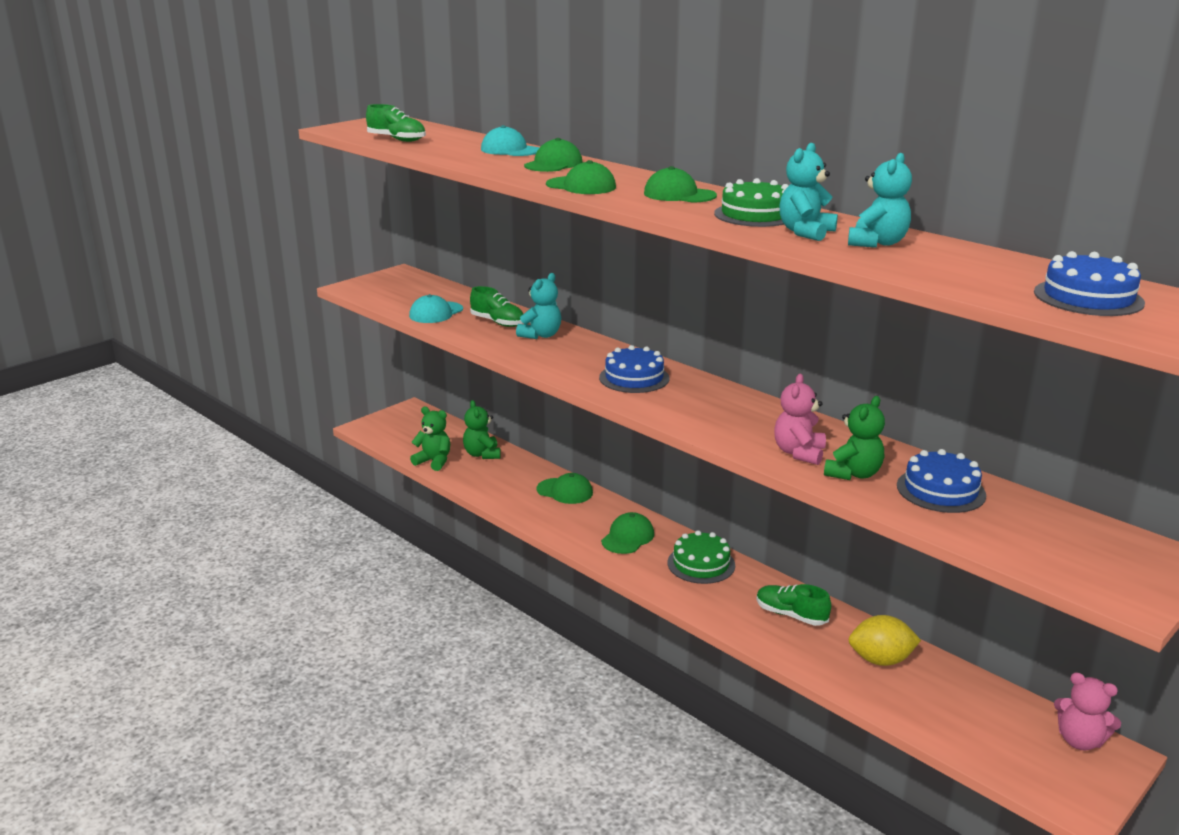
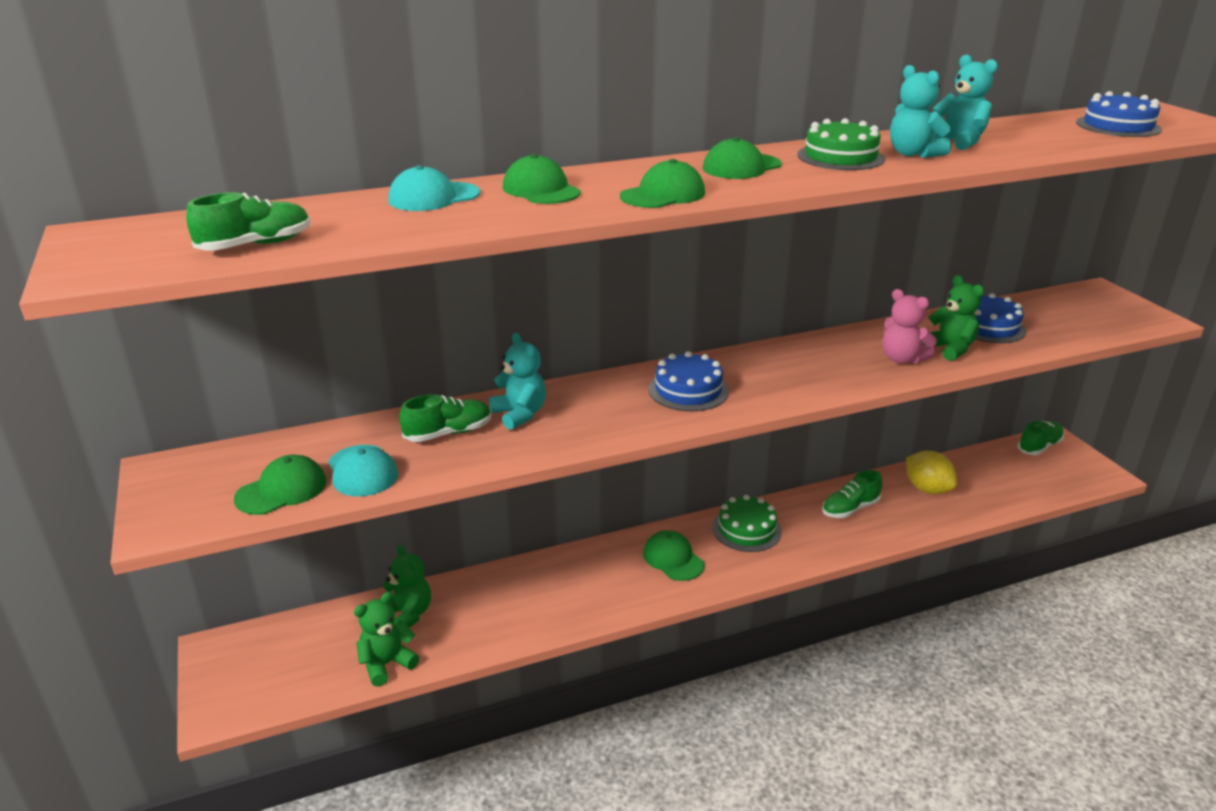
camera: 65 degrees left, 5 degrees up
(482, 454) = (408, 614): green teddy bear -> green teddy bear turned 135 degrees counterclockwise
(565, 491) = (550, 573): green cap -> green cap (282, 490)
(880, 660) = (927, 489): yellow lemon -> yellow lemon turned 60 degrees counterclockwise
(1079, 740) = (1039, 447): pink teddy bear -> green shoe

